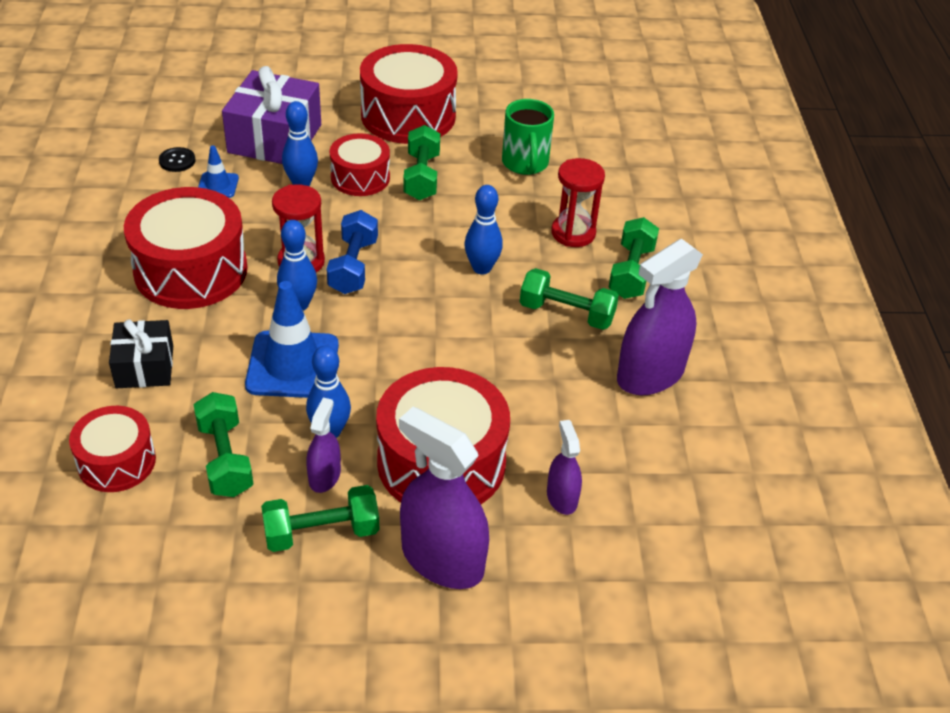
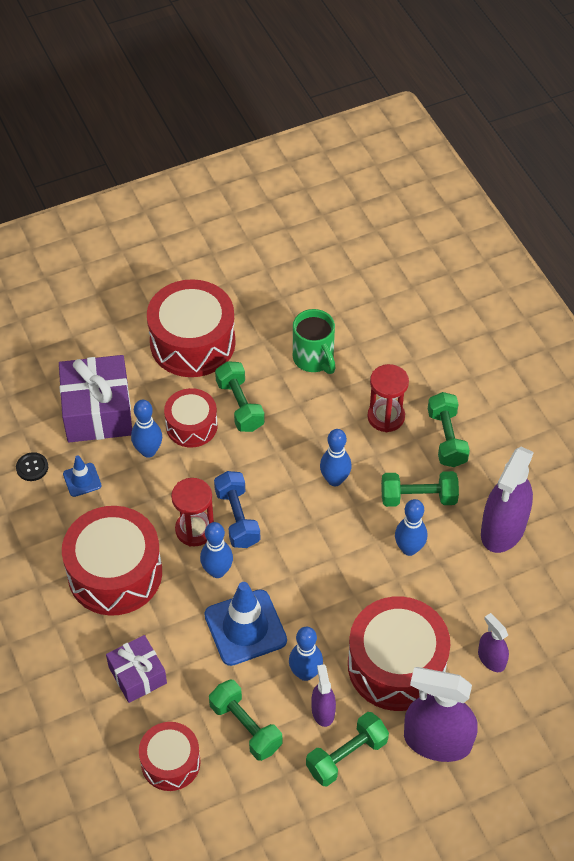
camera: 20 degrees left, 10 degrees up
(144, 367) = (137, 675): black gift -> purple gift
(527, 356) = (409, 549): none -> blue bowling pin

